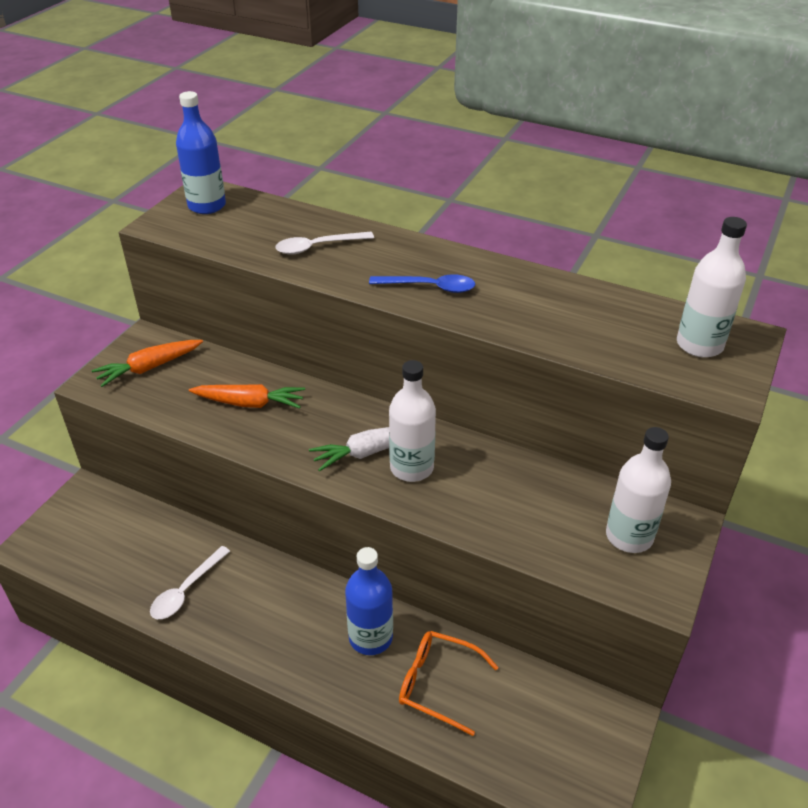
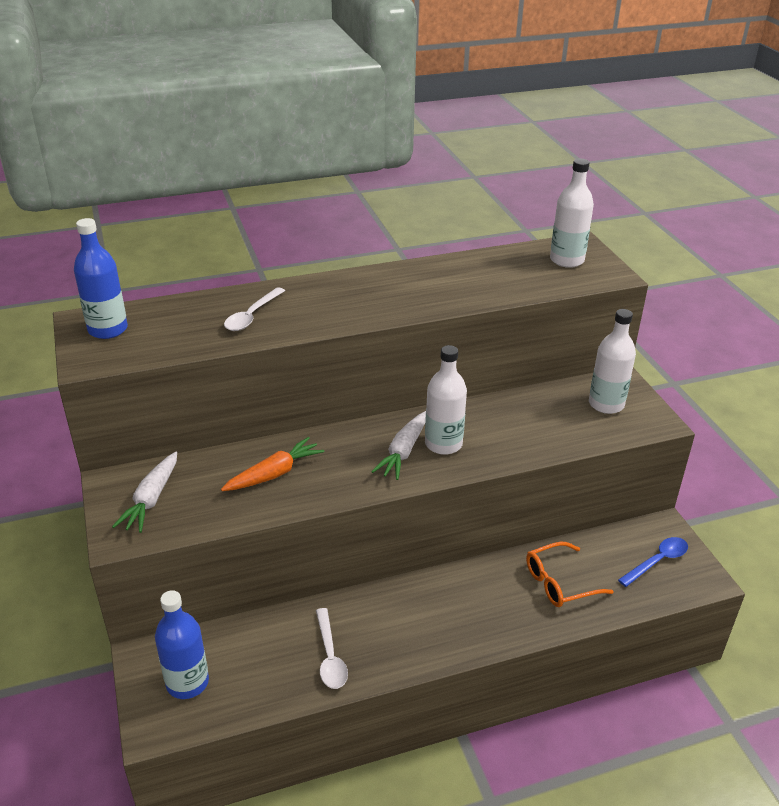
camera: 45 degrees left, 5 degrees down
(149, 368) = (151, 499): orange carrot -> white carrot
(370, 637) = (489, 588): blue bottle -> blue bottle (187, 682)
(429, 287) = (372, 303): blue spoon -> blue spoon (657, 561)

